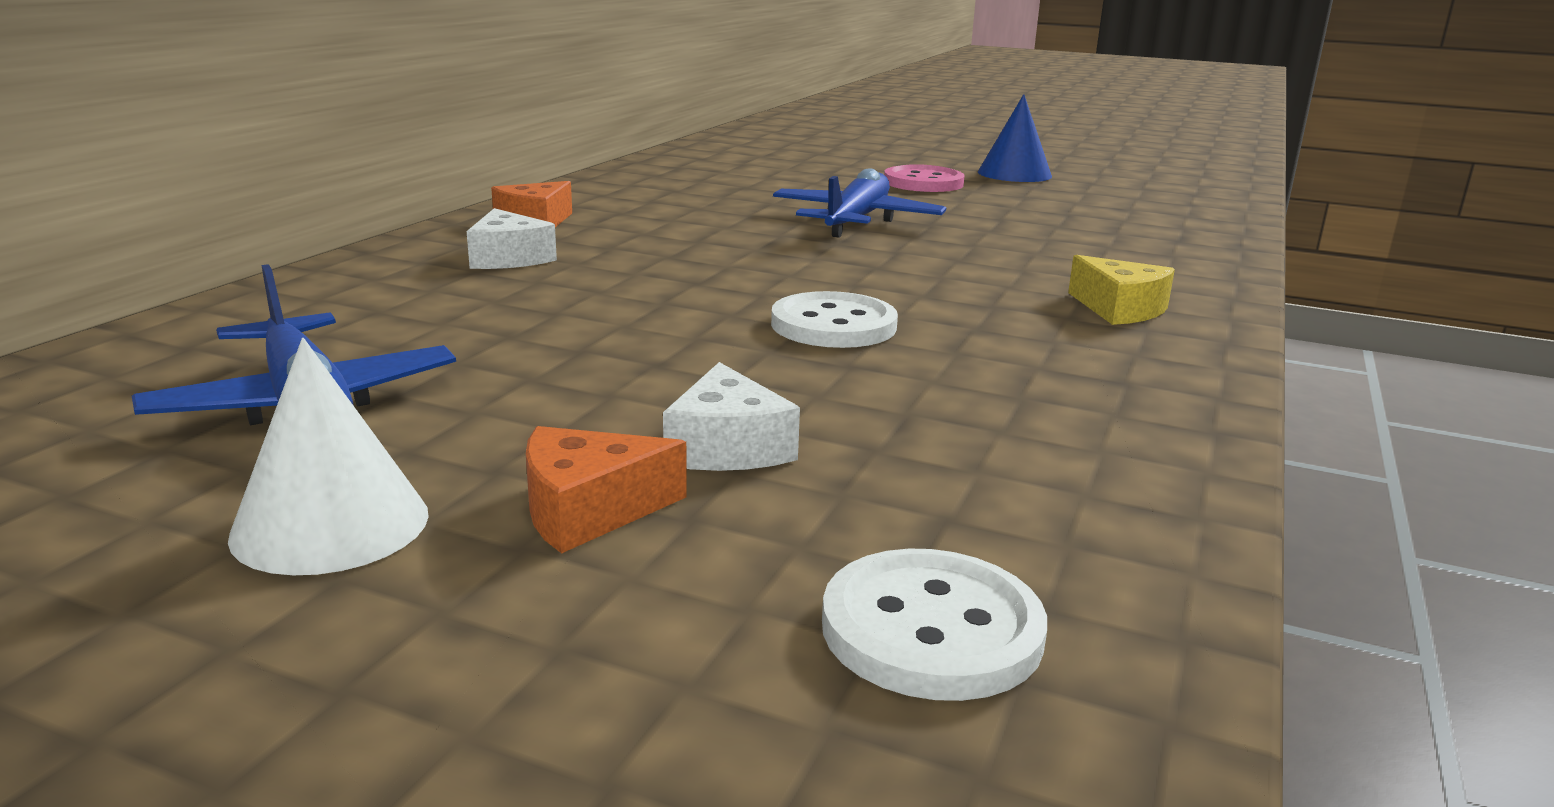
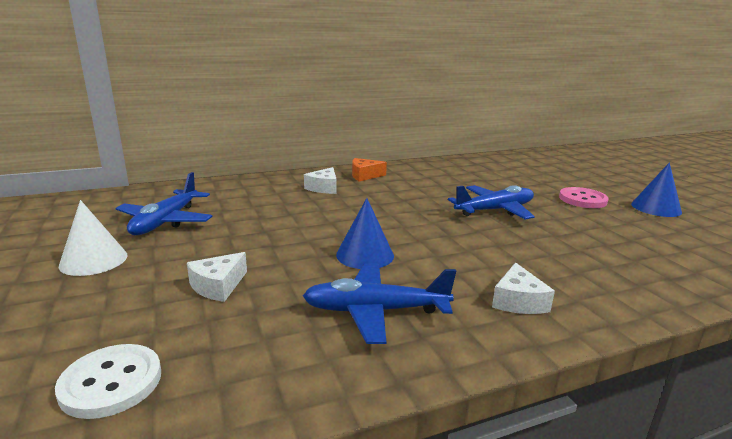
camera: 45 degrees right, 0 degrees up
(589, 510) = (141, 287): orange cheese -> none
(833, 325) = (365, 255): white button -> blue cone
(1016, 380) = (375, 311): none -> blue plane
(1119, 309) = (518, 301): yellow cheese -> white cheese

